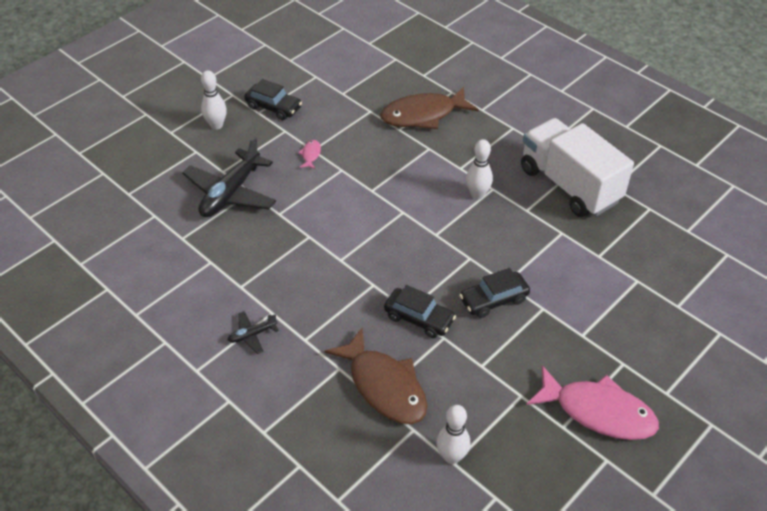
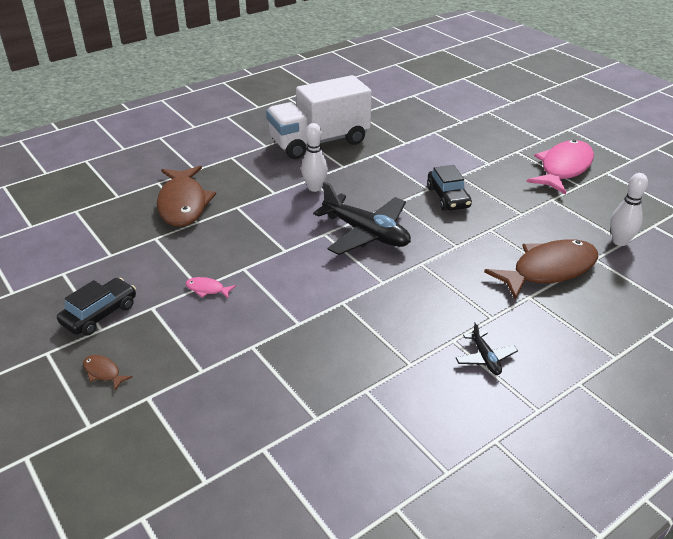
camera: 80 degrees left, 10 degrees down
(216, 125) = (103, 372): white bowling pin -> brown fish
(231, 193) = (247, 364): black plane -> black plane (366, 233)
(419, 318) = (467, 240): black car -> none

